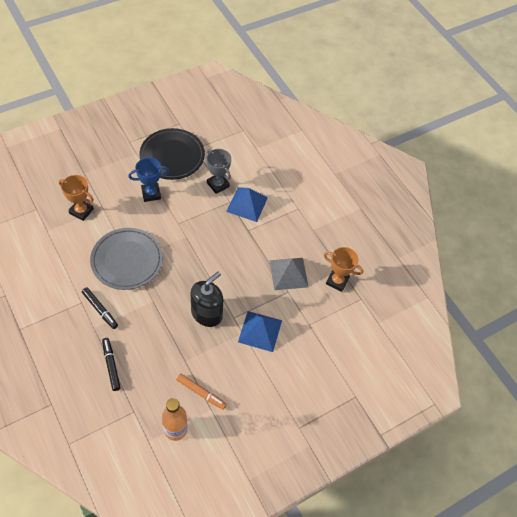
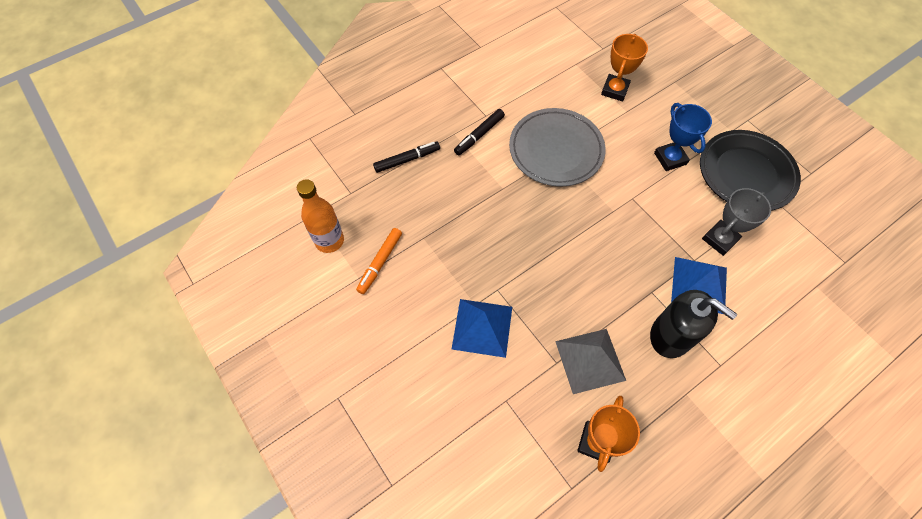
camera: 90 degrees right, 5 degrees up
(207, 313) = (497, 254): black soap dispenser -> black soap dispenser (671, 336)

